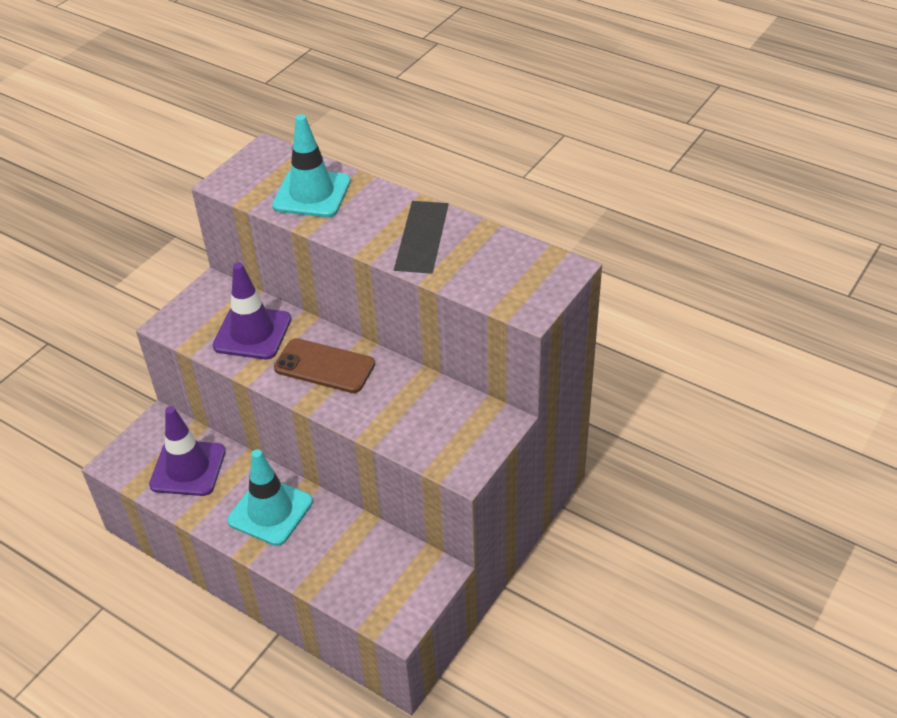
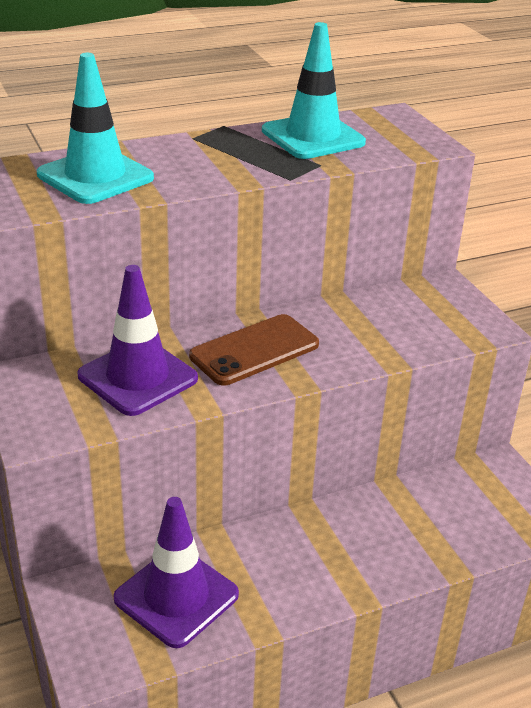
camera: 60 degrees left, 10 degrees down
(270, 511) = (315, 551): turquoise traffic cone -> turquoise traffic cone (313, 137)

